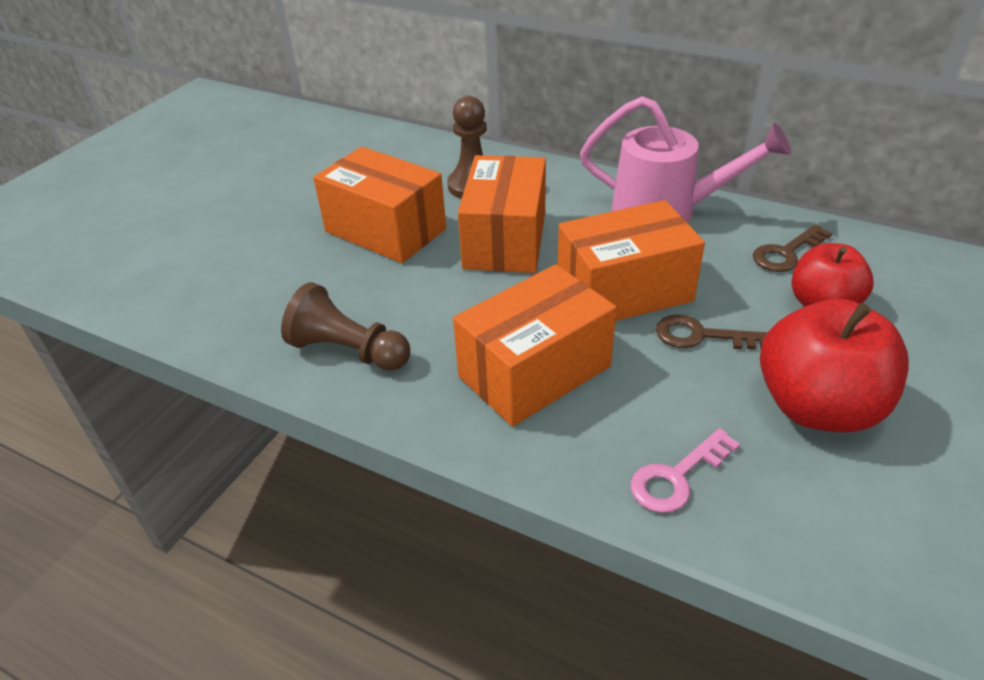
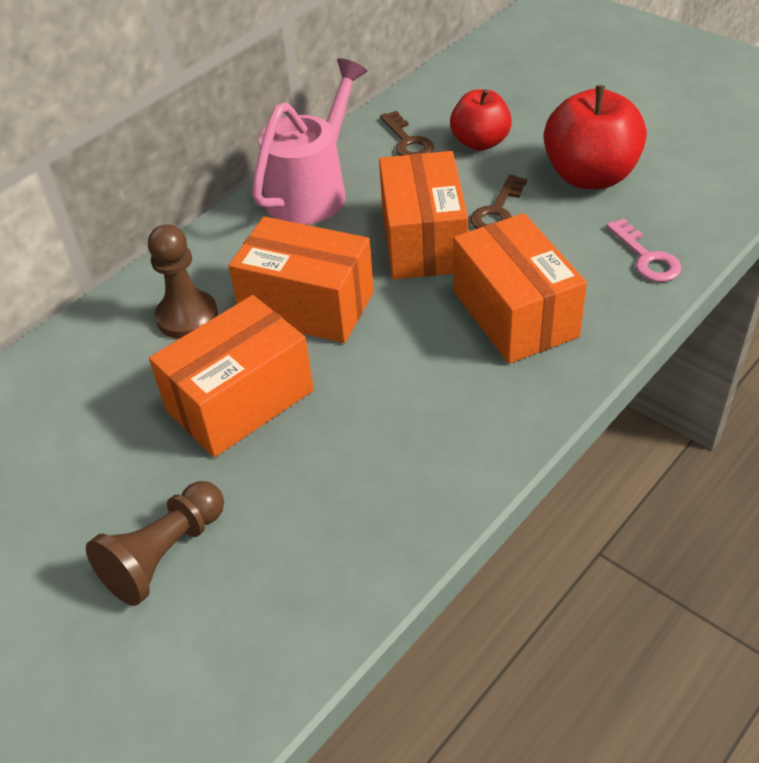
camera: 75 degrees left, 5 degrees up
(348, 351) = (448, 443): brown pawn -> brown pawn (164, 555)

